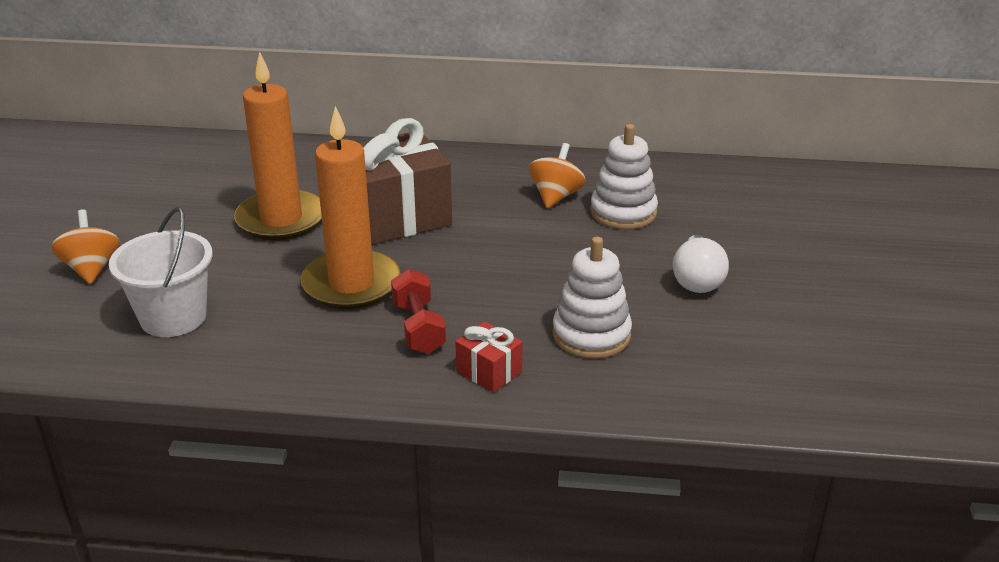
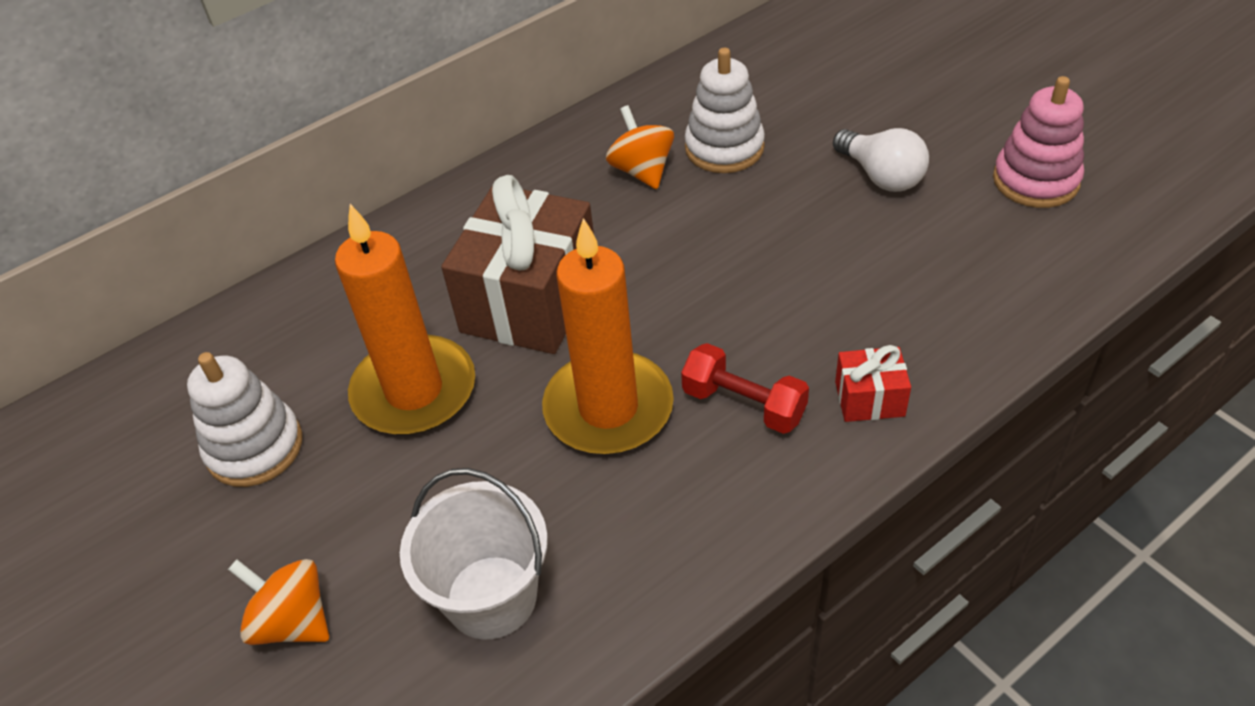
camera: 40 degrees left, 15 degrees up
(591, 335) = (888, 294): white stacking toy -> white stacking toy (254, 447)
(802, 343) = (1035, 180): none -> pink stacking toy

